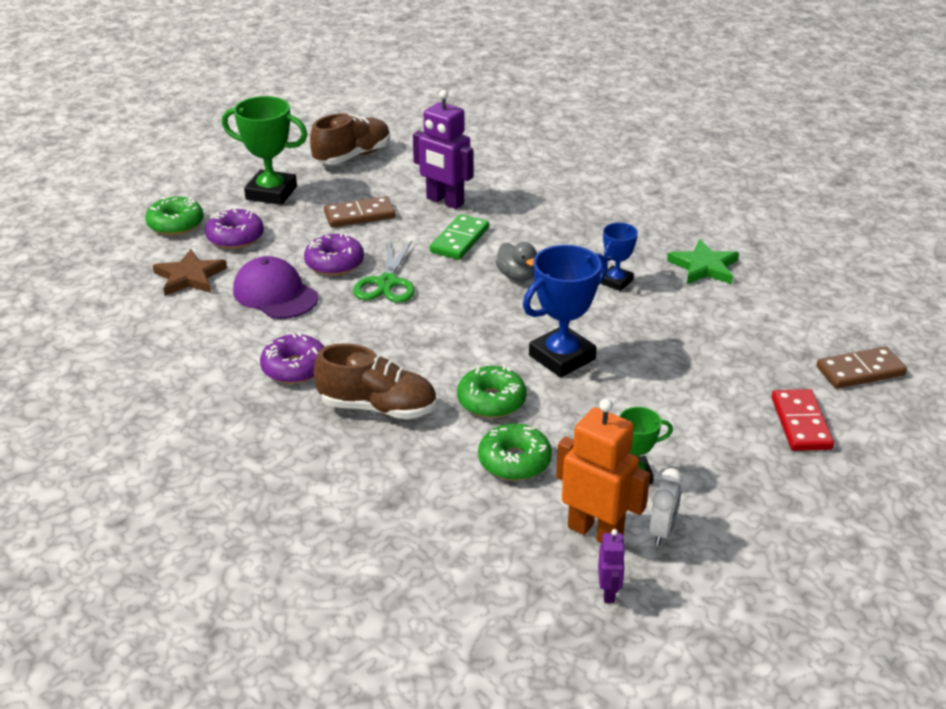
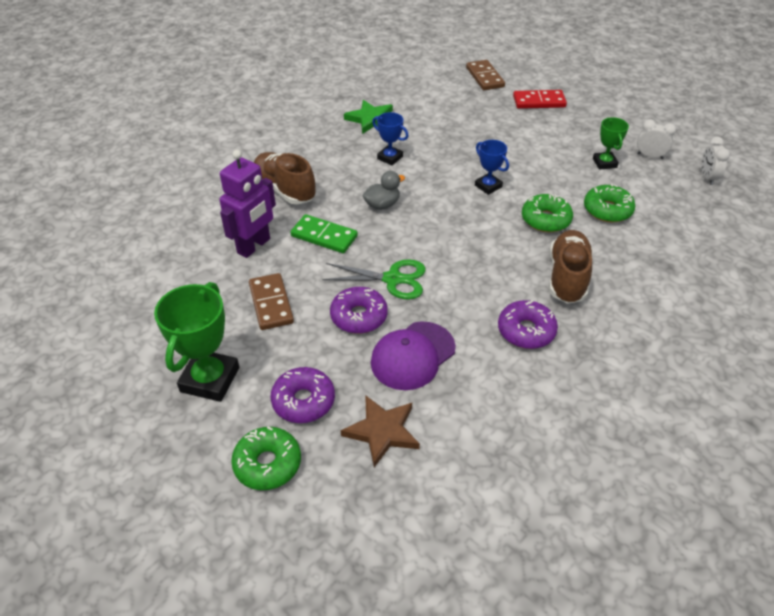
camera: 90 degrees left, 10 degrees up
(352, 156) = (142, 316): brown shoe -> brown shoe (285, 190)
(562, 357) = (488, 186): blue trophy -> blue trophy, size x0.57
(595, 532) = (660, 180): orange robot -> none
(609, 592) = (707, 177): purple robot -> white clock

